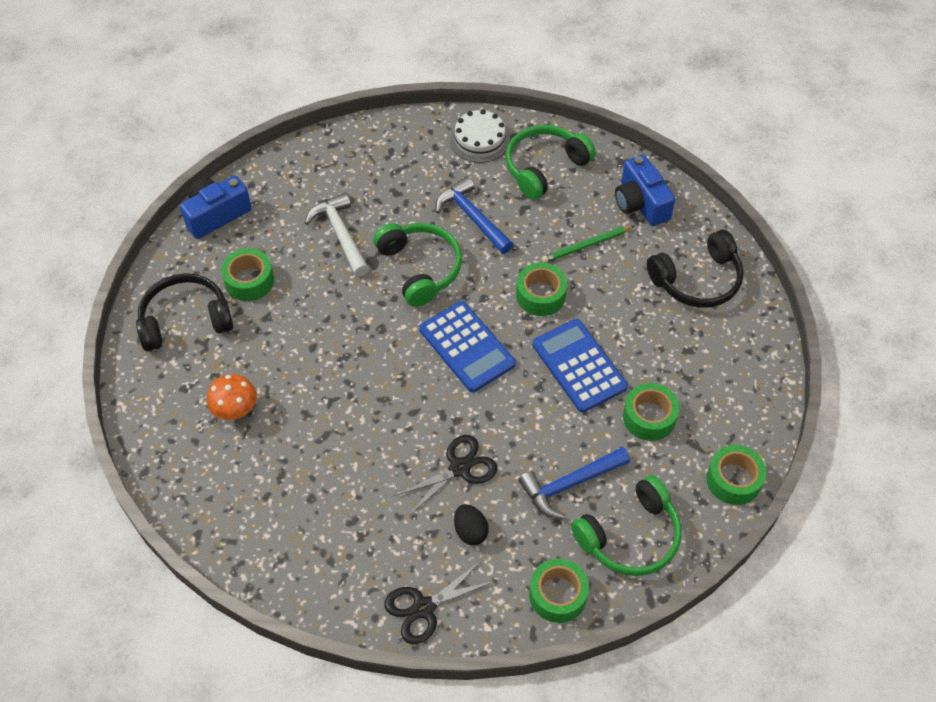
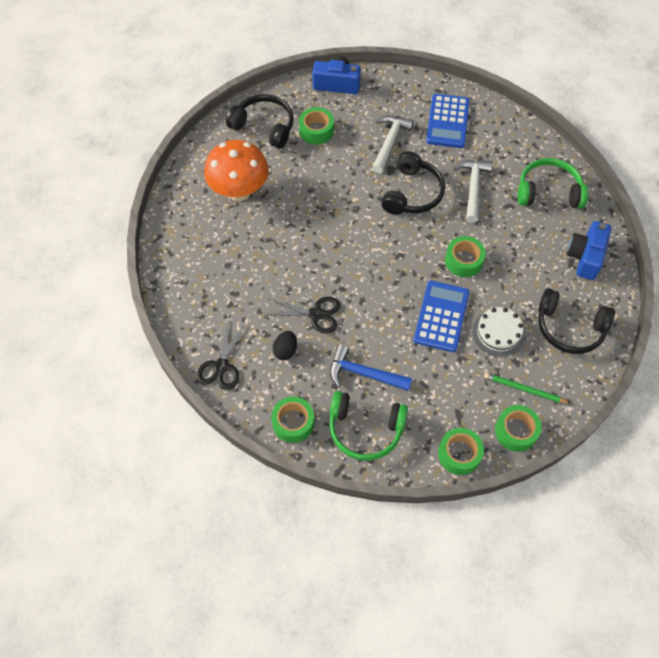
camera: 45 degrees right, 5 degrees up
(236, 410) = (239, 191): orange mushroom -> orange mushroom, size x1.86
(420, 268) = (412, 193): green headphones -> black headphones
(424, 608) = (221, 366): black scissors -> black scissors turned 90 degrees counterclockwise
(467, 347) = (390, 255): blue calculator -> blue calculator (447, 121)
(472, 217) = (473, 188): blue hammer -> white hammer
(479, 139) = (527, 148): white cake -> white cake (498, 332)
(586, 245) = (522, 255): green pencil -> green pencil (524, 389)
(649, 417) = (449, 378): green tape -> green tape (516, 431)

